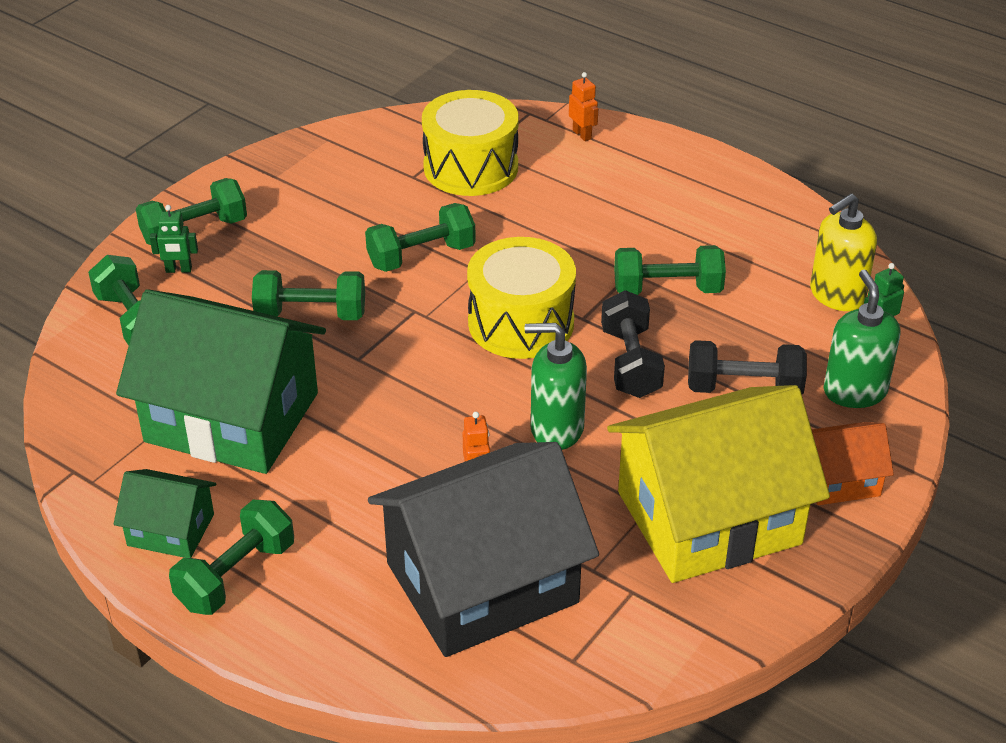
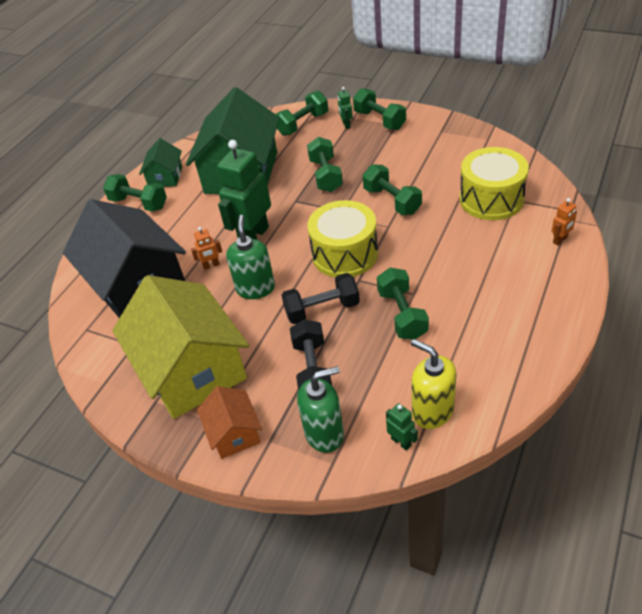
camera: 85 degrees right, 5 degrees up
(427, 418) = (254, 236): none -> green robot

